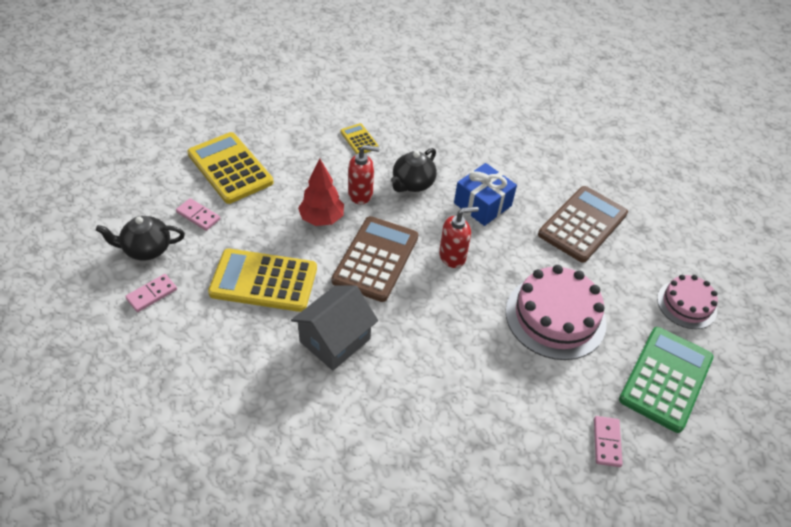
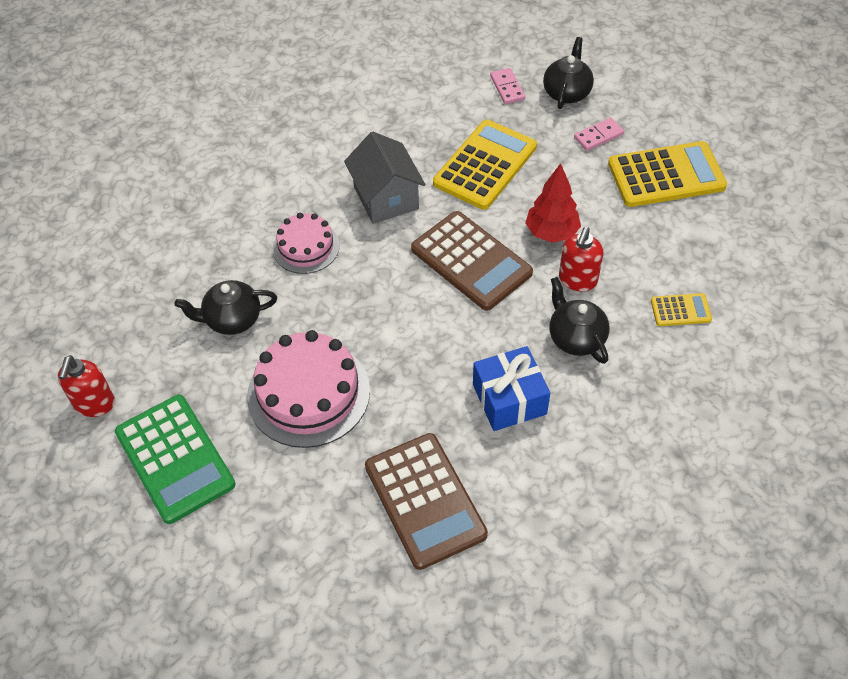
camera: 120 degrees right, 5 degrees up
(452, 256) = (441, 332): red soap dispenser -> red soap dispenser (94, 404)
(528, 401) = (232, 319): none -> black teapot
(606, 442) = (152, 363): pink domino -> none
(686, 304) = (245, 548): pink cake -> pink cake (306, 247)

